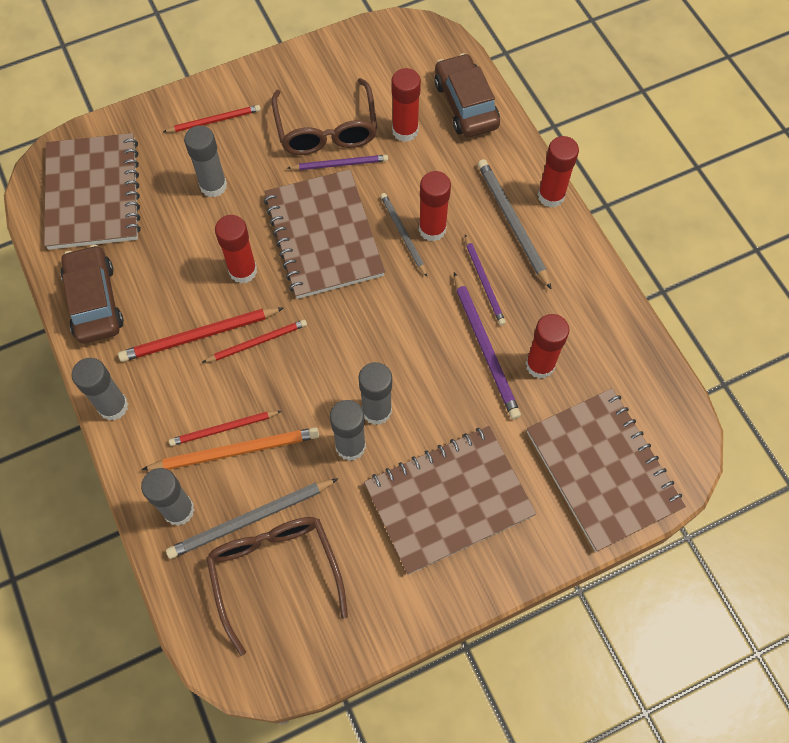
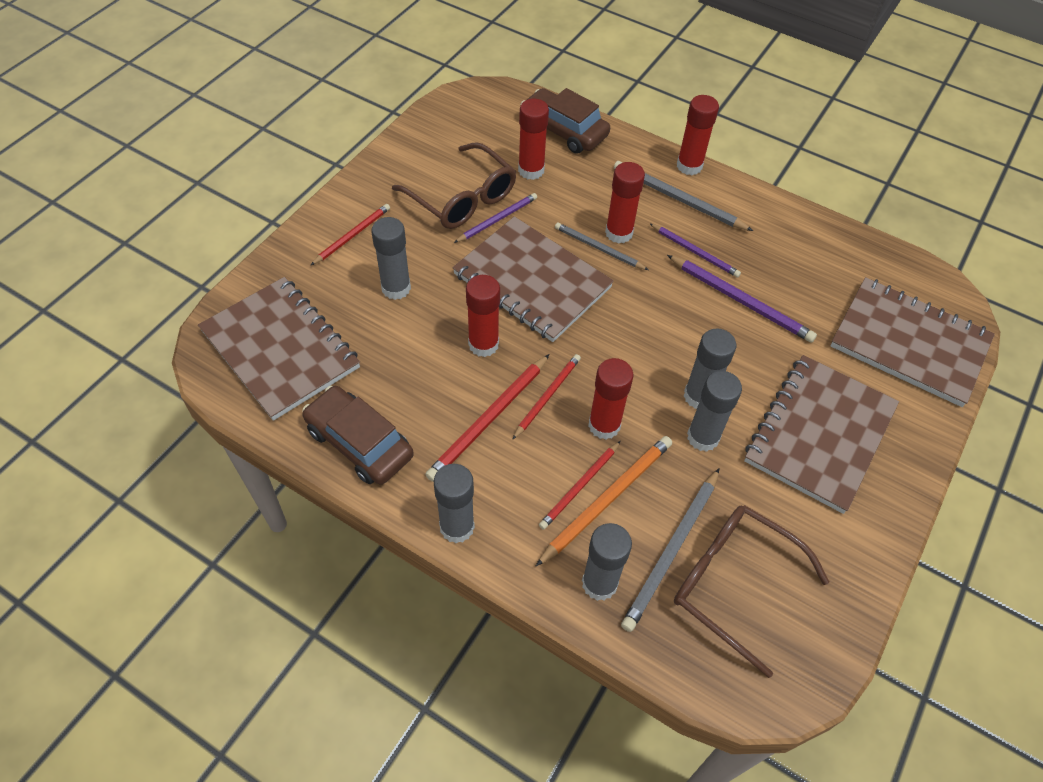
camera: 35 degrees left, 10 degrees down
(540, 365) = (793, 291): red glue stick -> red glue stick (604, 425)

